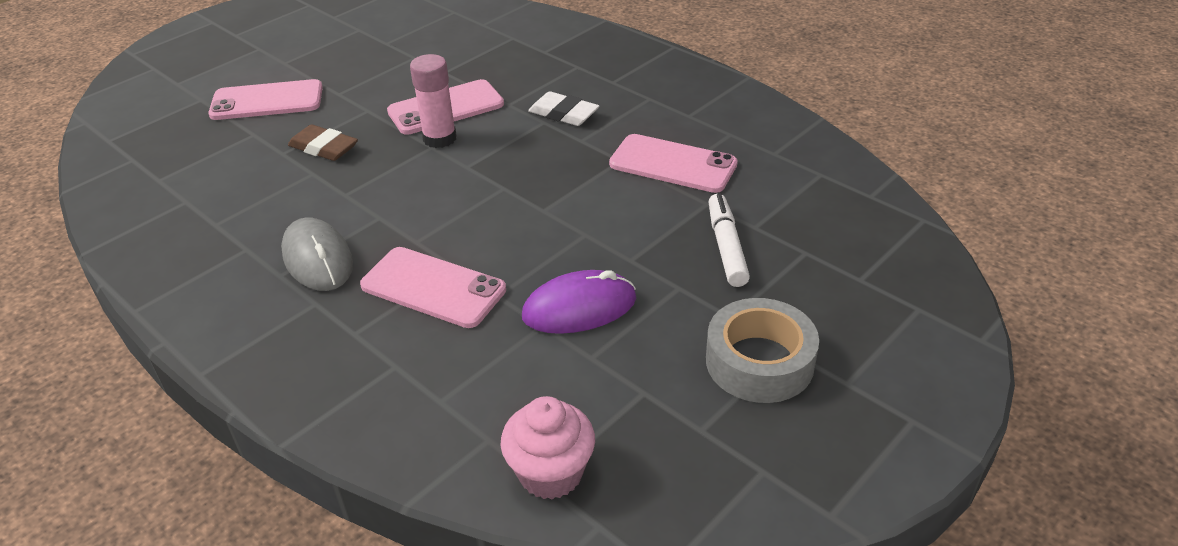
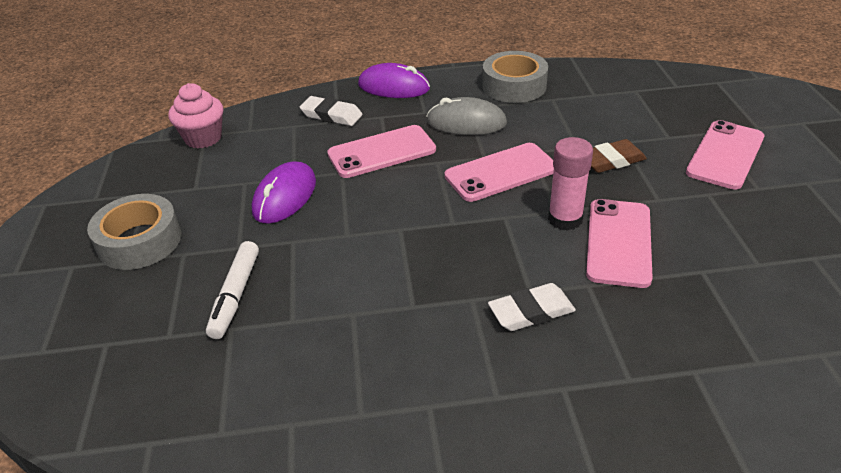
camera: 130 degrees right, 0 degrees up
(198, 263) = (514, 86): none -> grey tape
(265, 366) = (394, 87): none -> purple mouse
(387, 380) = (331, 115): none -> white eraser
(673, 164) = (365, 335): pink phone -> pink phone (501, 173)
(726, 247) = (235, 295): white marker -> white marker turned 60 degrees clockwise

